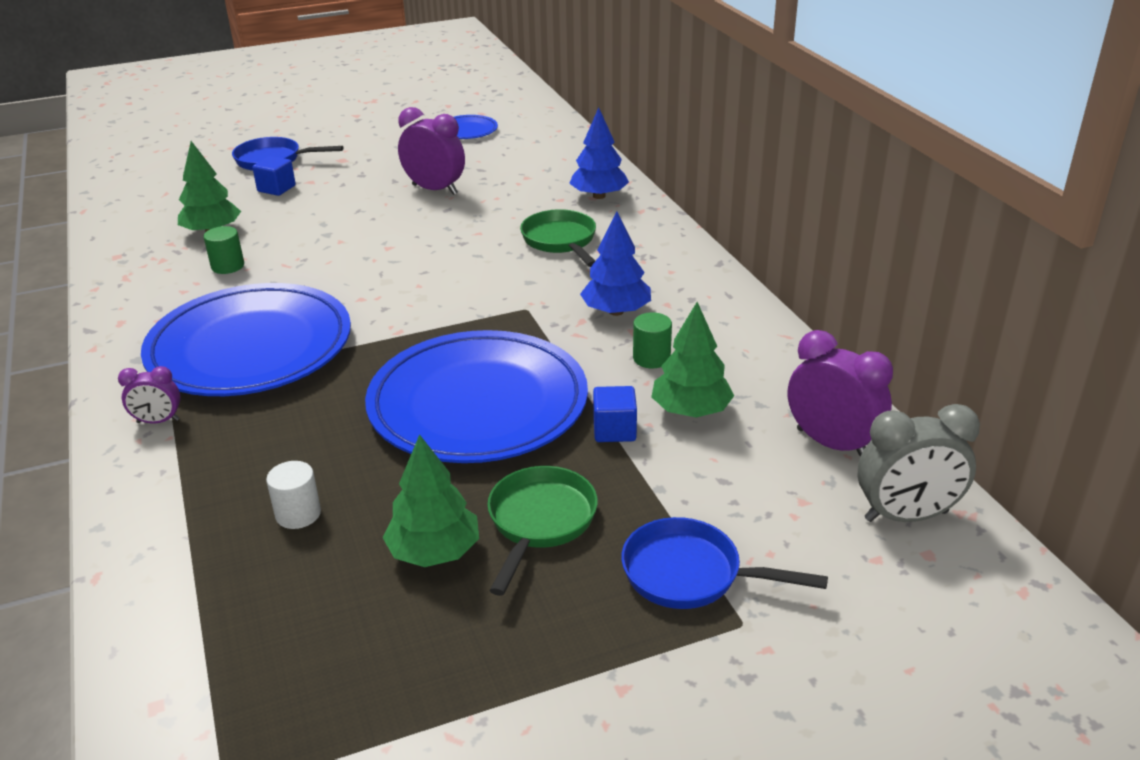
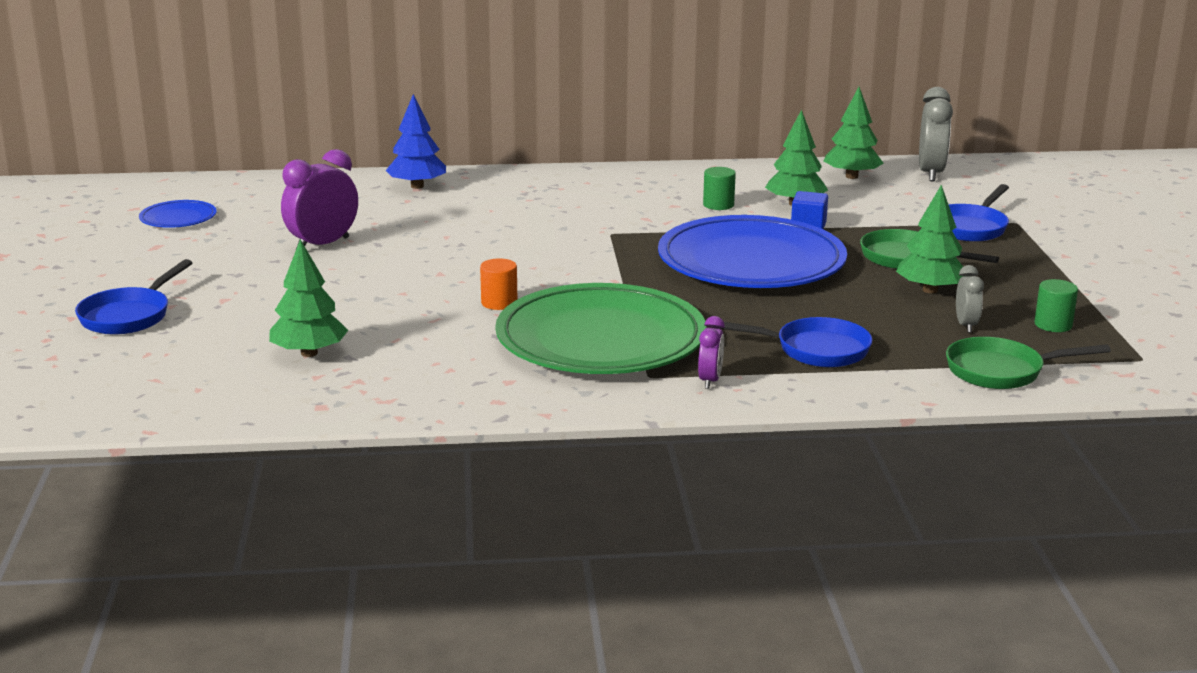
camera: 75 degrees left, 10 degrees down
(228, 266) = (410, 346): green cylinder -> green cylinder (1053, 325)
(236, 478) = (815, 350): none -> blue pan
(250, 348) = (600, 340): blue plate -> green plate
(276, 188) = (223, 317): blue cube -> none
(298, 514) = (871, 329): white cylinder -> none
(323, 593) = (966, 325): none -> grey clock
(327, 285) = (499, 303): none -> orange cylinder
(561, 241) = (496, 209): green pan -> green pan (1001, 371)
(616, 311) = (639, 206): blue tree -> none
(831, 444) = (851, 176): purple clock -> green tree

